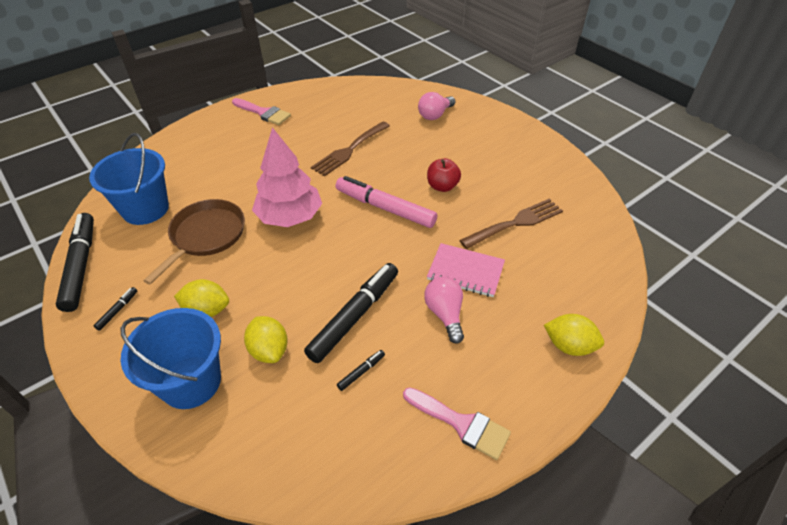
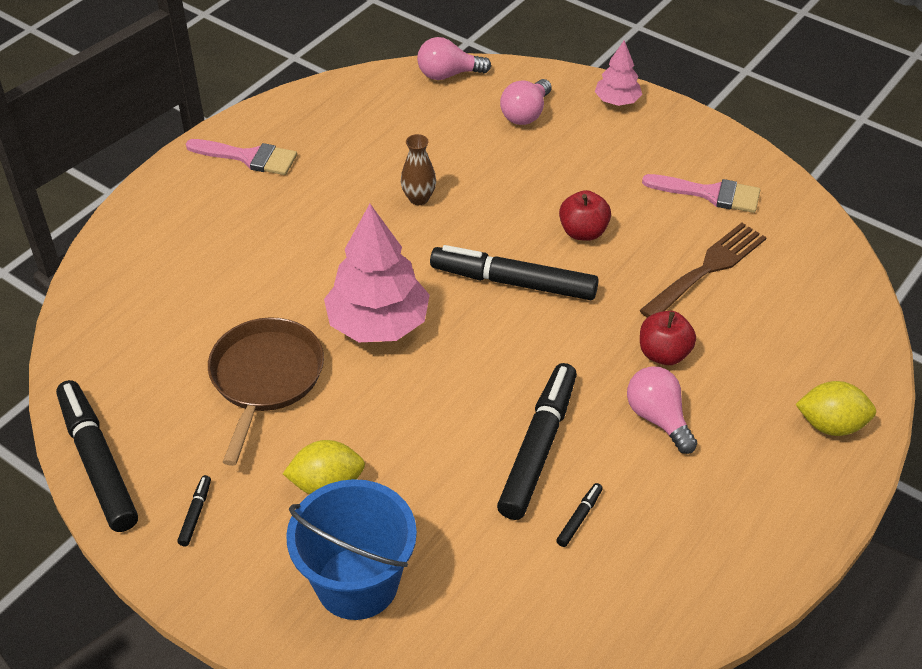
camera: 15 degrees left, 0 degrees up
(145, 209) = (146, 355): blue bucket -> none
(269, 350) = (443, 518): yellow lemon -> none
(349, 150) = (419, 198): brown fork -> brown vase
(385, 208) = (513, 282): pink marker -> black marker
(398, 88) = (448, 74): none -> pink light bulb
(461, 424) = (730, 551): pink brush -> pink brush (710, 194)
(465, 271) = (664, 354): pink notebook -> red apple
(494, 116) = (617, 101): none -> pink tree

